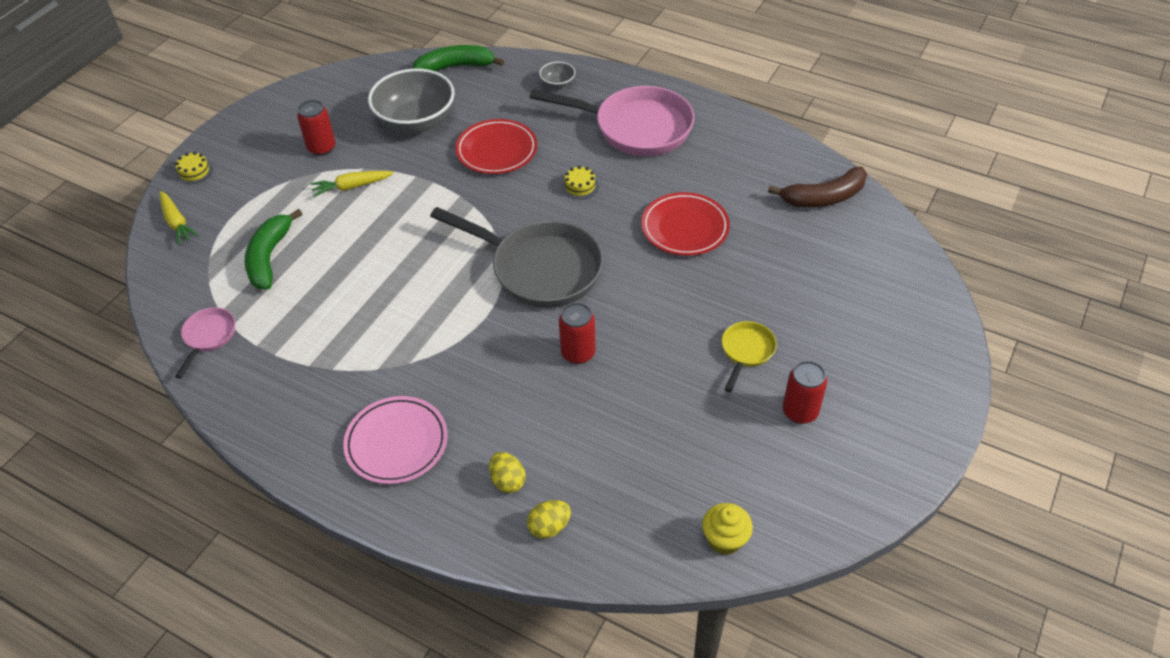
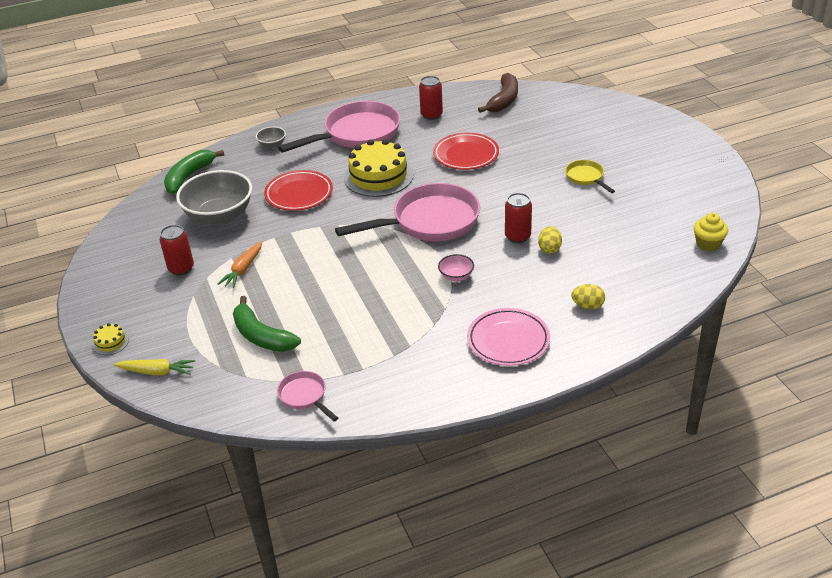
camera: 50 degrees left, 10 degrees down
(352, 187) = (243, 270): yellow carrot -> orange carrot
(467, 342) = (456, 276): none -> pink bowl
(539, 269) = (429, 222): grey pan -> pink pan
(549, 527) = (638, 304): yellow egg -> yellow egg (549, 249)
(580, 186) = (378, 176): yellow cake -> yellow cake, size x2.33
(800, 412) = (648, 180): red can -> red can (431, 115)

